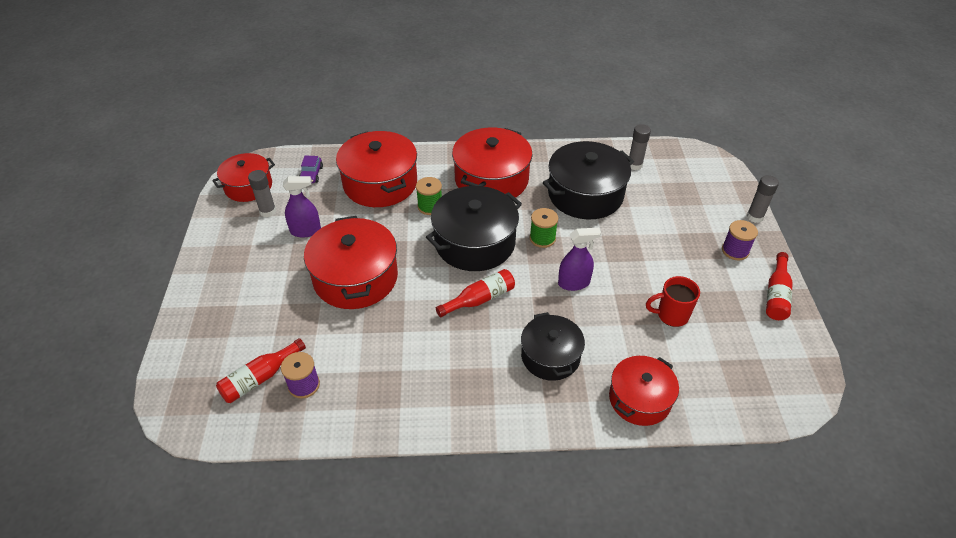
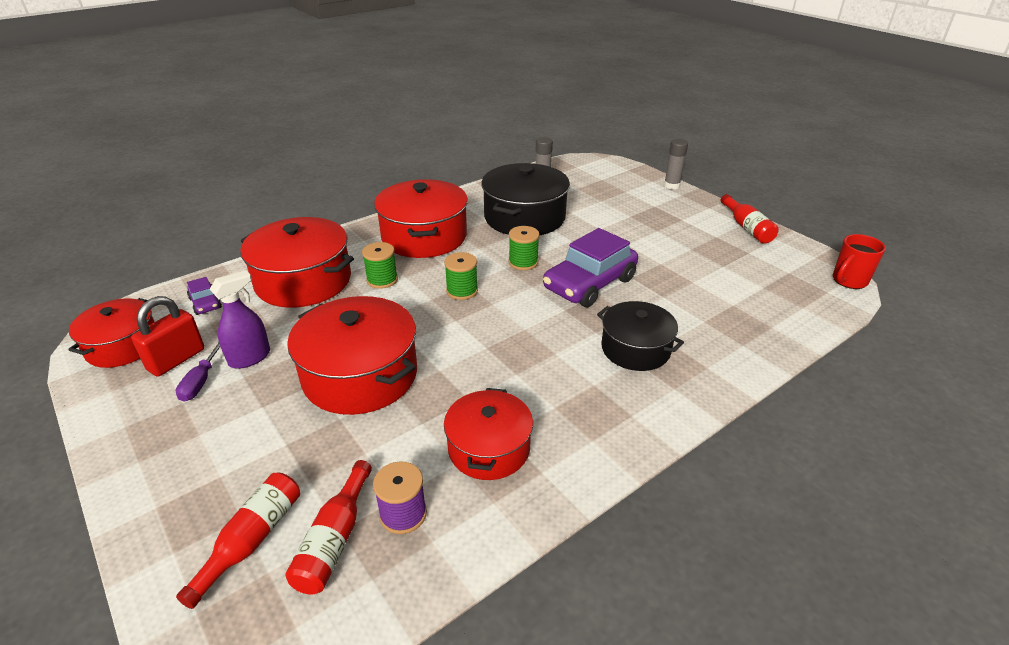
camera: 35 degrees left, 10 degrees down
(268, 211) = (176, 359): grey glue stick -> red padlock
(269, 235) = (201, 382): none -> purple screwdriver
(475, 243) = (462, 291): black pot -> green spool
(479, 299) = (518, 334): red bottle -> red bottle (252, 540)
(574, 283) = (589, 284): purple spray bottle -> purple car
(639, 399) = (744, 344): red pot -> red pot (489, 448)
(671, 315) = (693, 272): red mug -> red mug (848, 281)
(735, 251) = (685, 211): purple spool -> none

